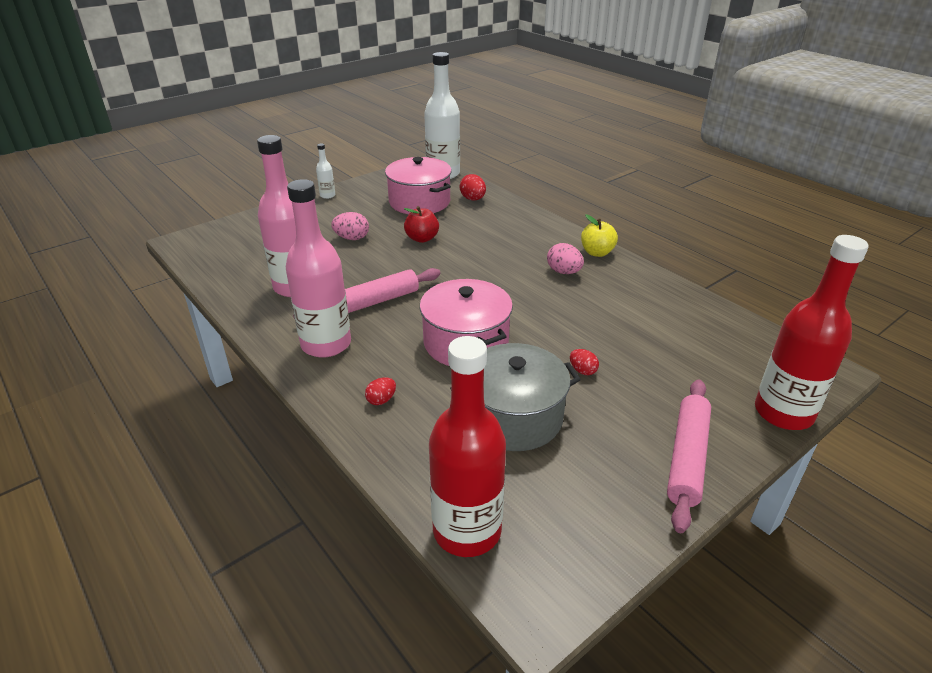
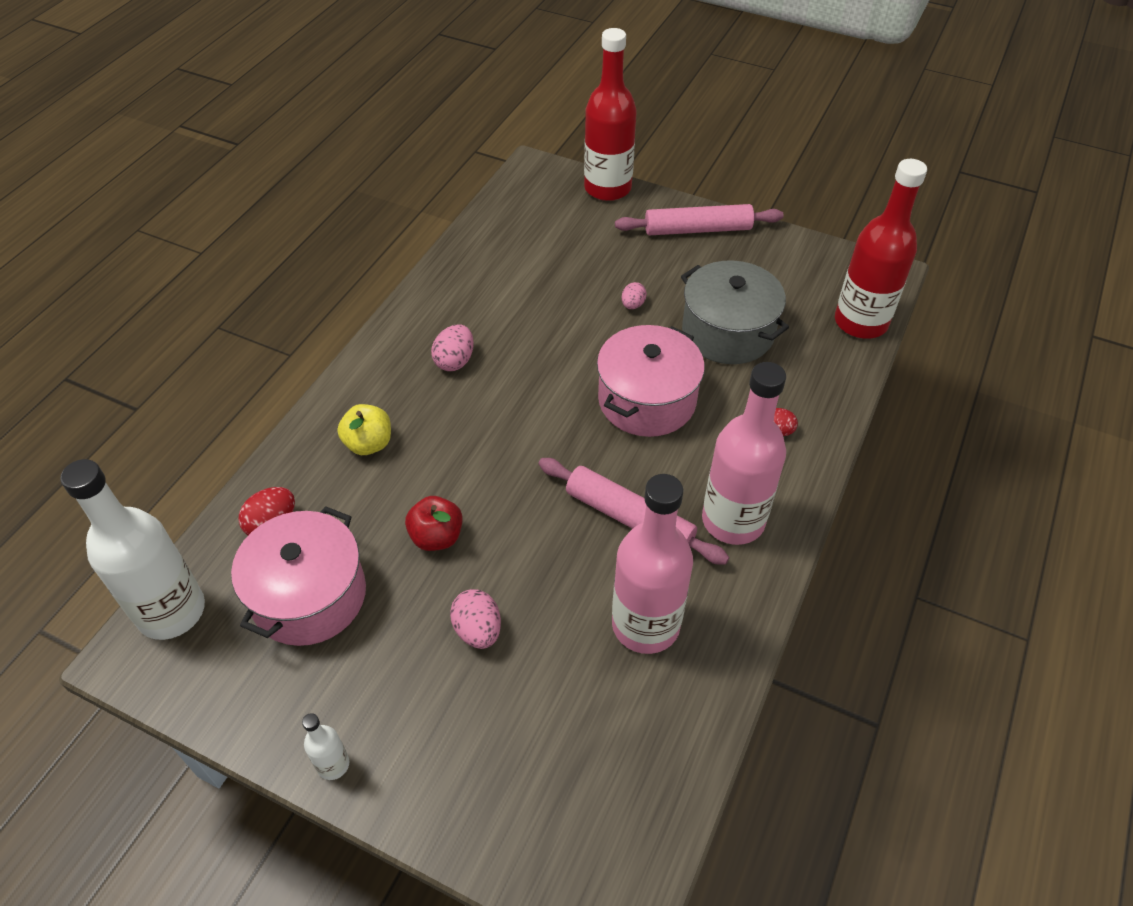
camera: 115 degrees left, 15 degrees up
(582, 371) = (633, 305): red egg -> pink egg
(597, 252) = (391, 343): yellow apple -> yellow apple (369, 444)

